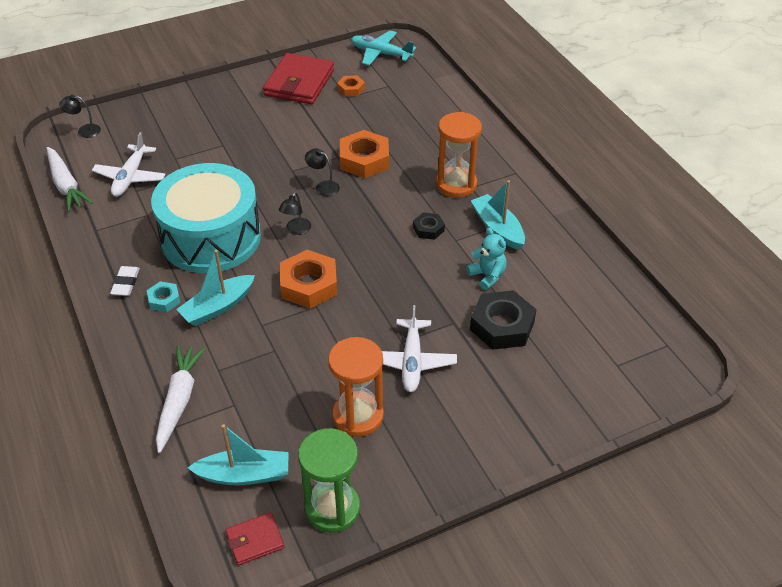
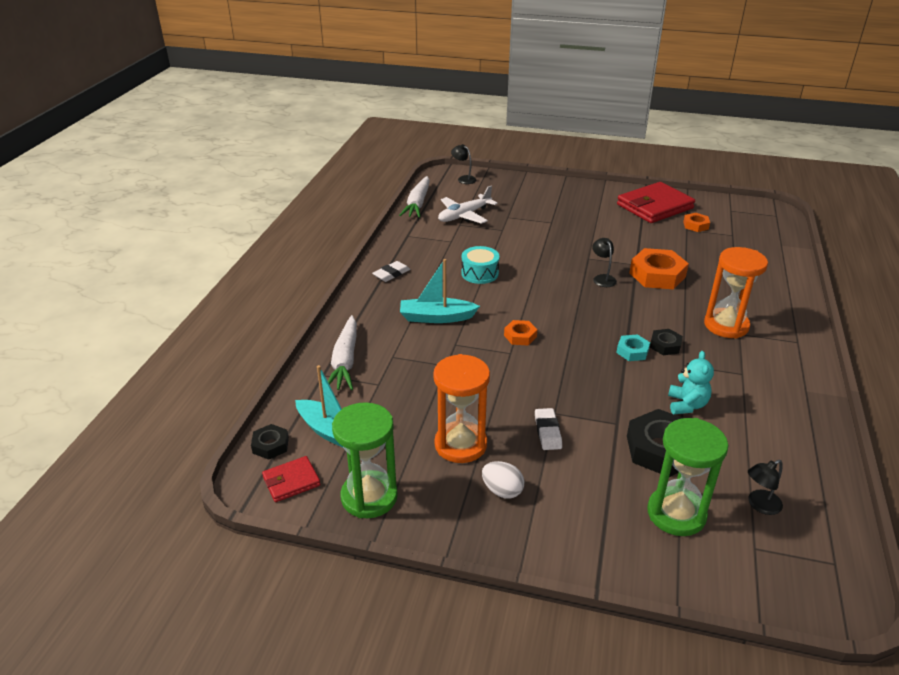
camera: 40 degrees right, 10 degrees down
(164, 300) = (405, 295): turquoise nut -> turquoise nut (632, 351)
(179, 401) = (345, 361): white carrot -> white carrot turned 135 degrees clockwise
(200, 522) = (270, 445): none -> black nut
(211, 237) = (480, 273): turquoise drum -> turquoise drum, size x0.41
(255, 540) = (291, 481): red wallet -> red wallet turned 45 degrees counterclockwise
(296, 230) = (549, 296): black lamp -> black lamp (759, 505)
(309, 285) = (520, 336): orange nut -> orange nut, size x0.53
(380, 53) = (748, 212): turquoise plane -> none
(412, 362) = (547, 432): white plane -> white eraser
(425, 434) = (502, 491): none -> white egg
(497, 228) = (734, 374): turquoise boat -> none
(553, 372) = (676, 514): none -> green hourglass

